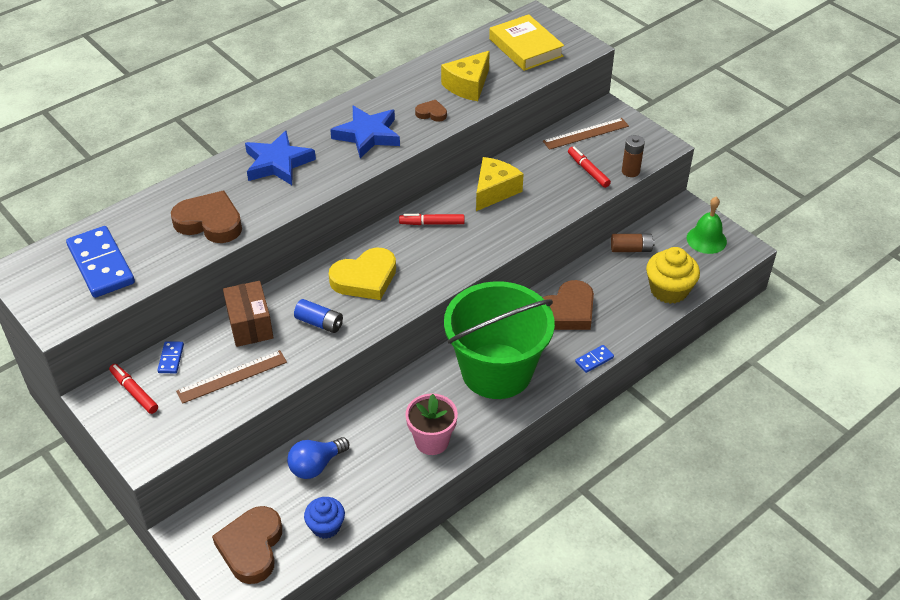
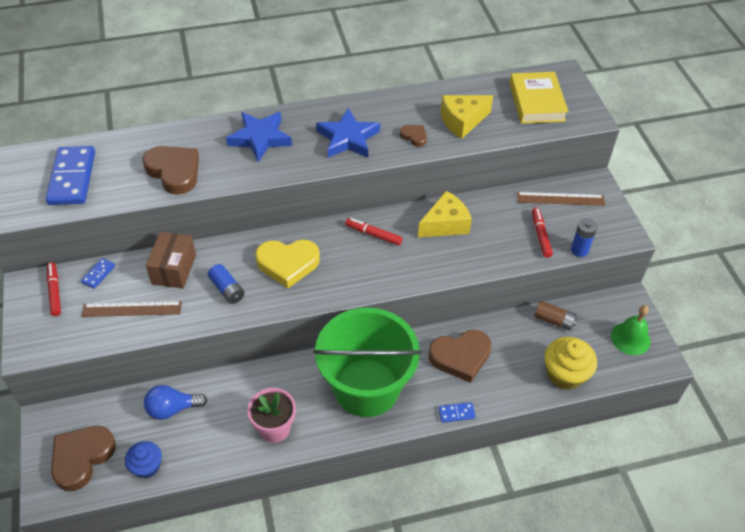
camera: 25 degrees right, 5 degrees up
(630, 171) = (579, 250): brown battery -> blue battery

